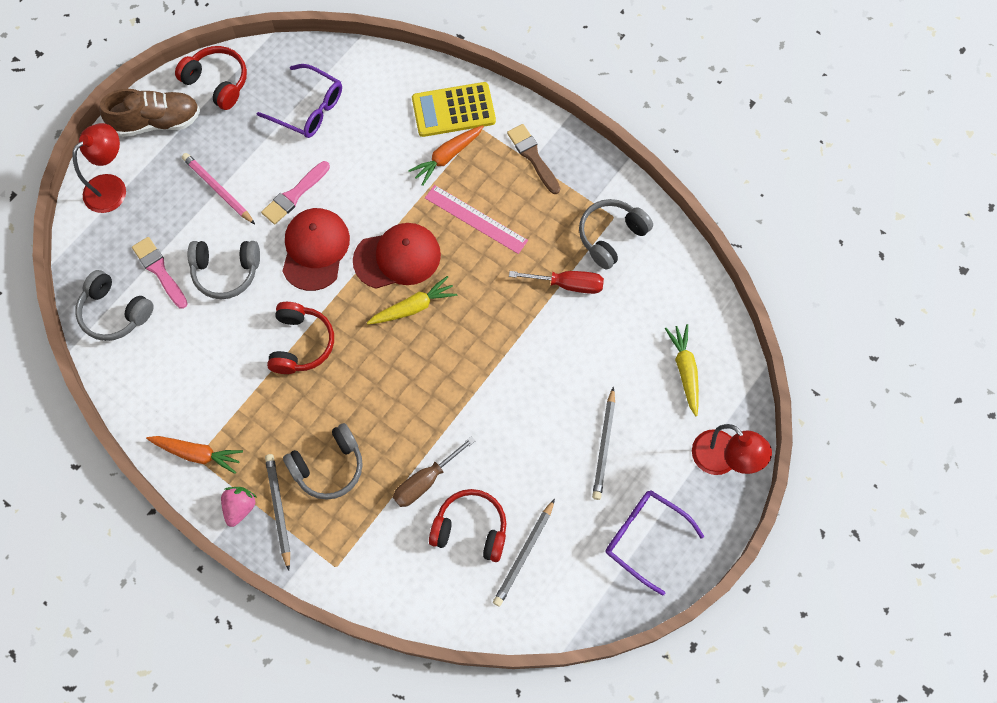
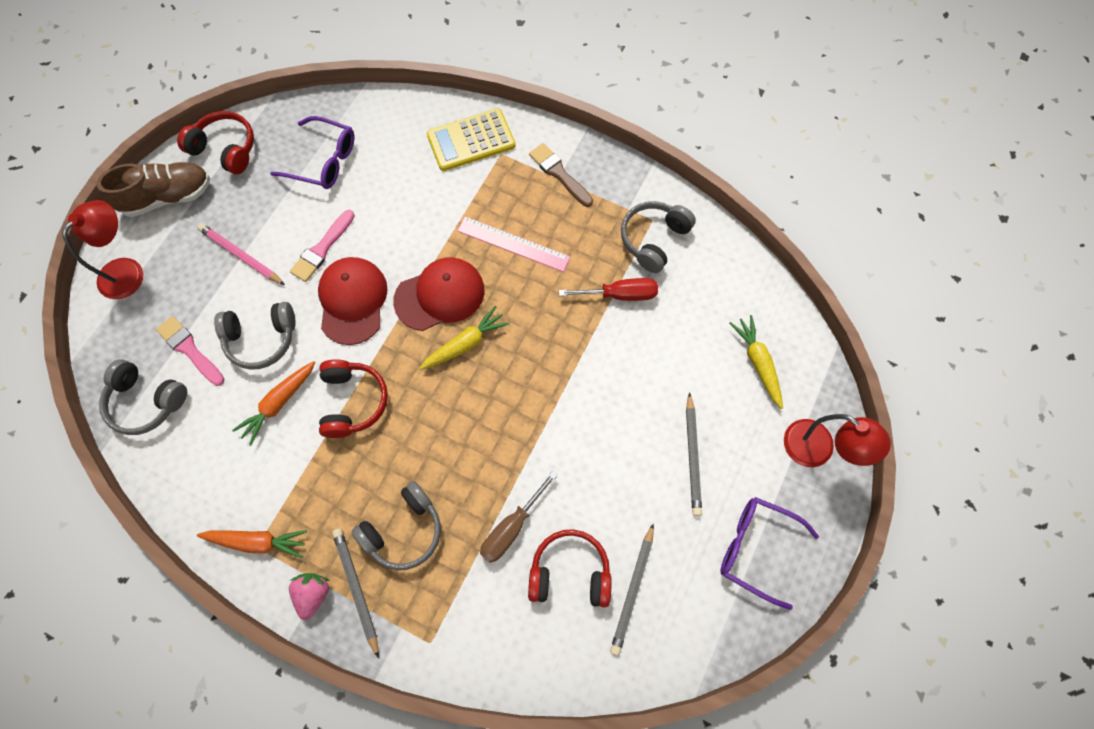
camera: 10 degrees left, 0 degrees up
(447, 157) = (473, 187): orange carrot -> orange carrot (279, 403)

